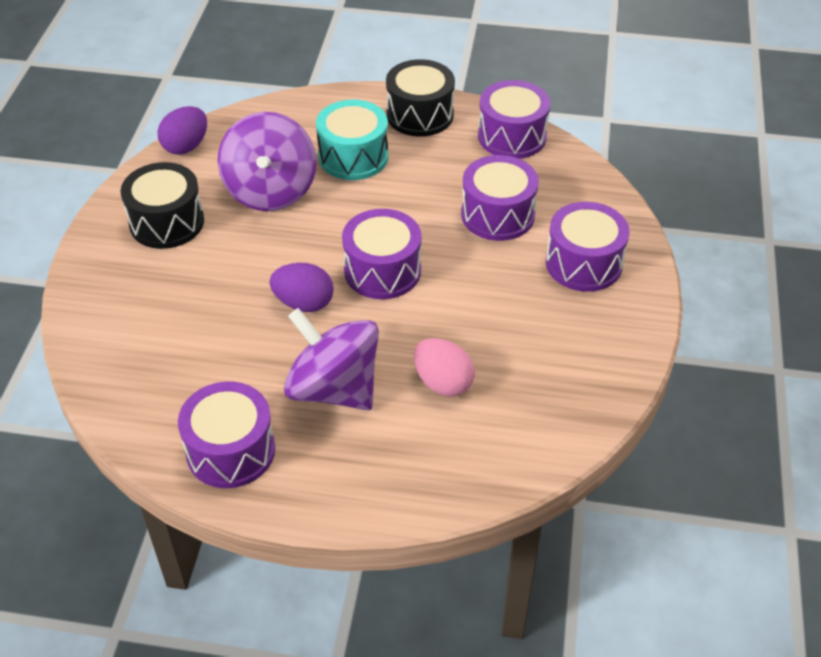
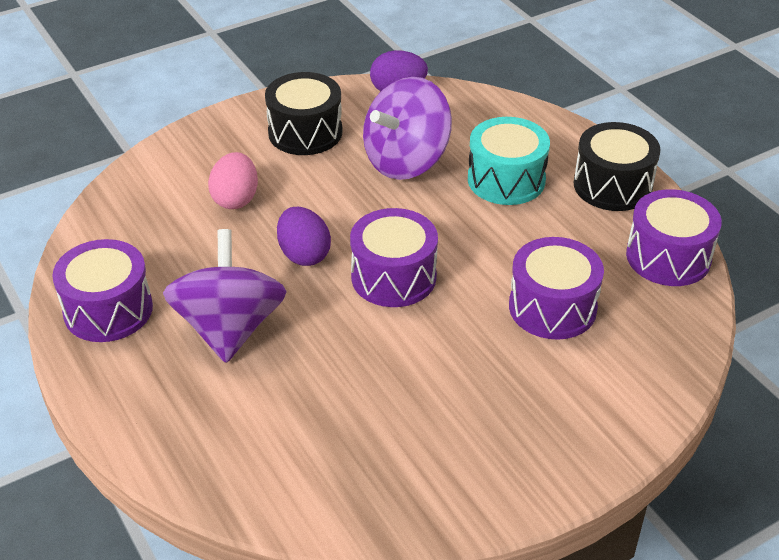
camera: 50 degrees right, 5 degrees down
(443, 383) = (305, 391): pink egg -> pink egg (235, 199)
(583, 263) = (564, 403): purple drum -> none

